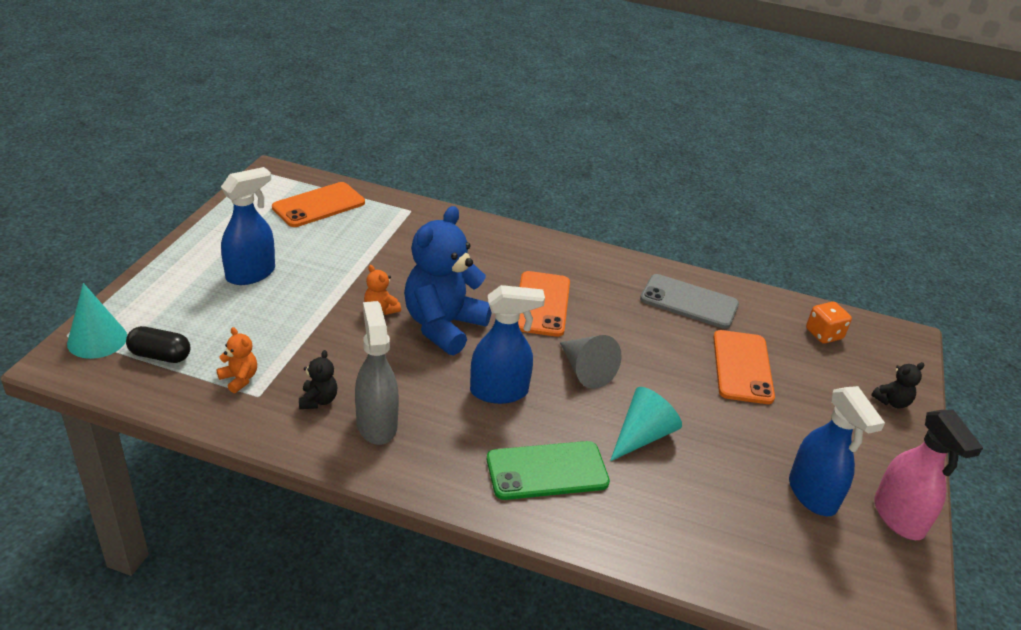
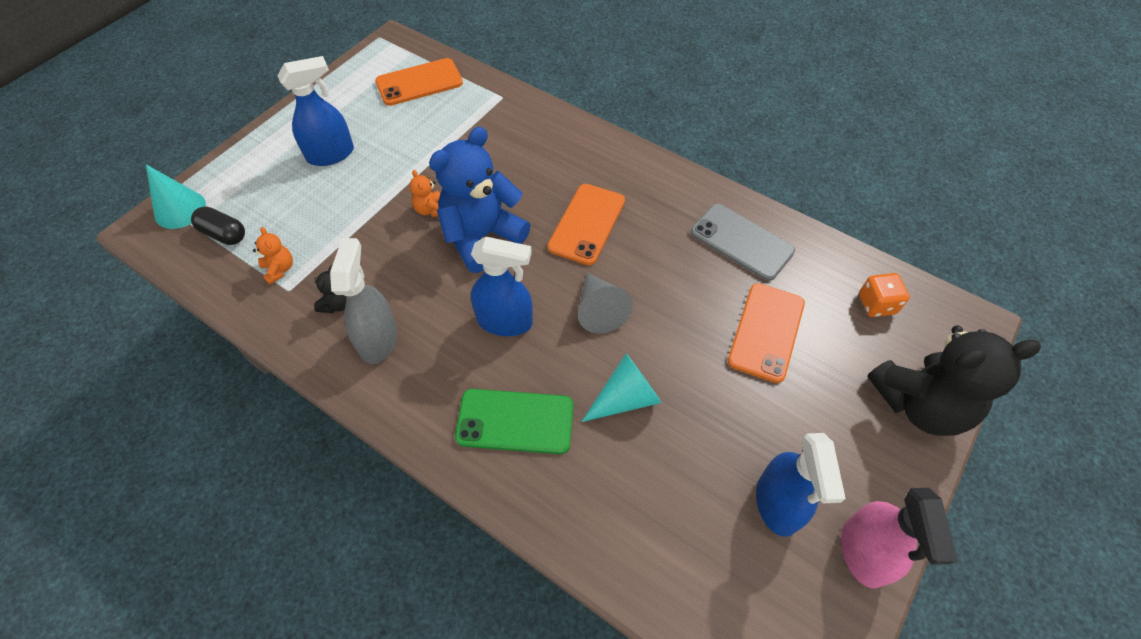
camera: 20 degrees right, 20 degrees up
(892, 402) = (919, 404): black teddy bear -> black teddy bear, size x2.40

